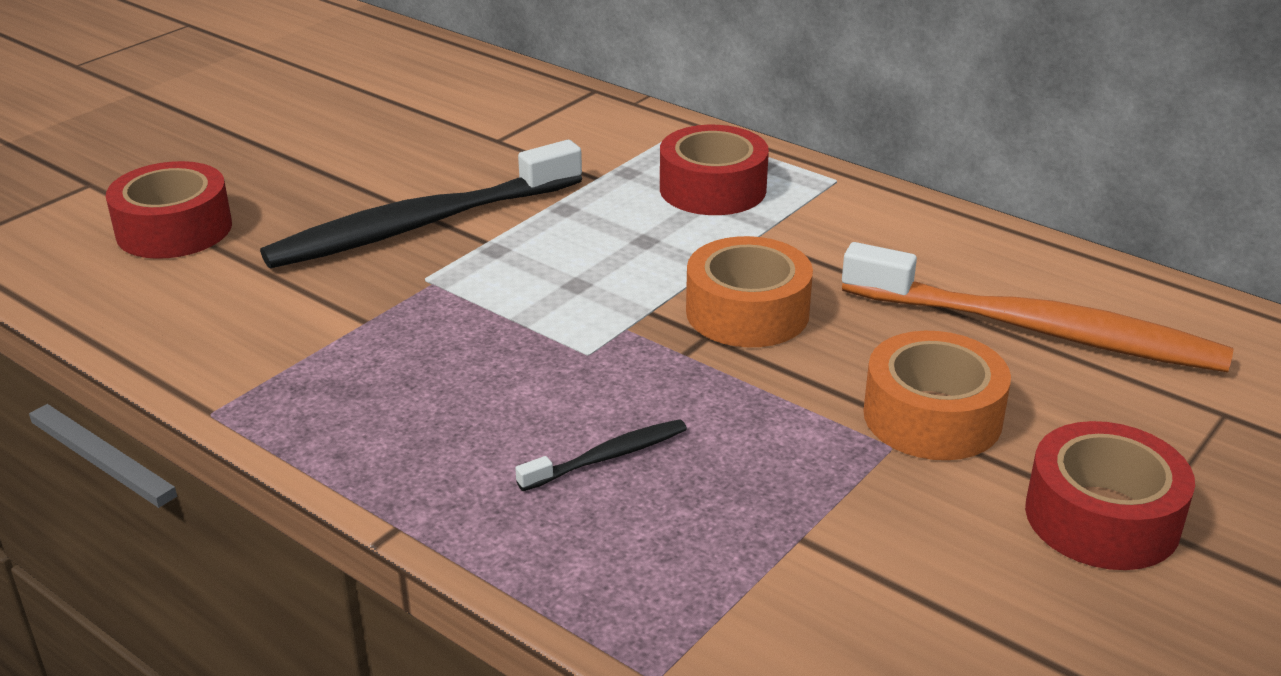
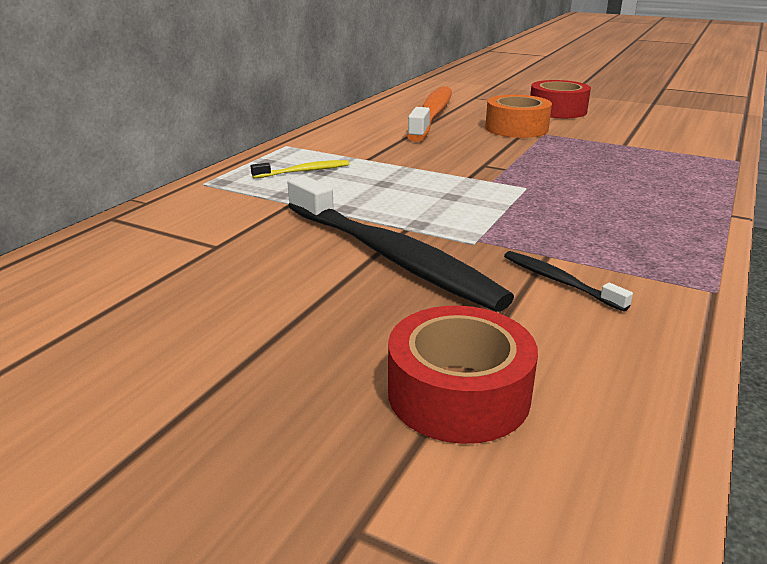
camera: 100 degrees left, 5 degrees down
(607, 457) = (614, 177): black toothbrush -> black toothbrush (559, 281)
(712, 189) = (304, 171): red tape -> yellow toothbrush
(747, 312) = (453, 158): orange tape -> none

